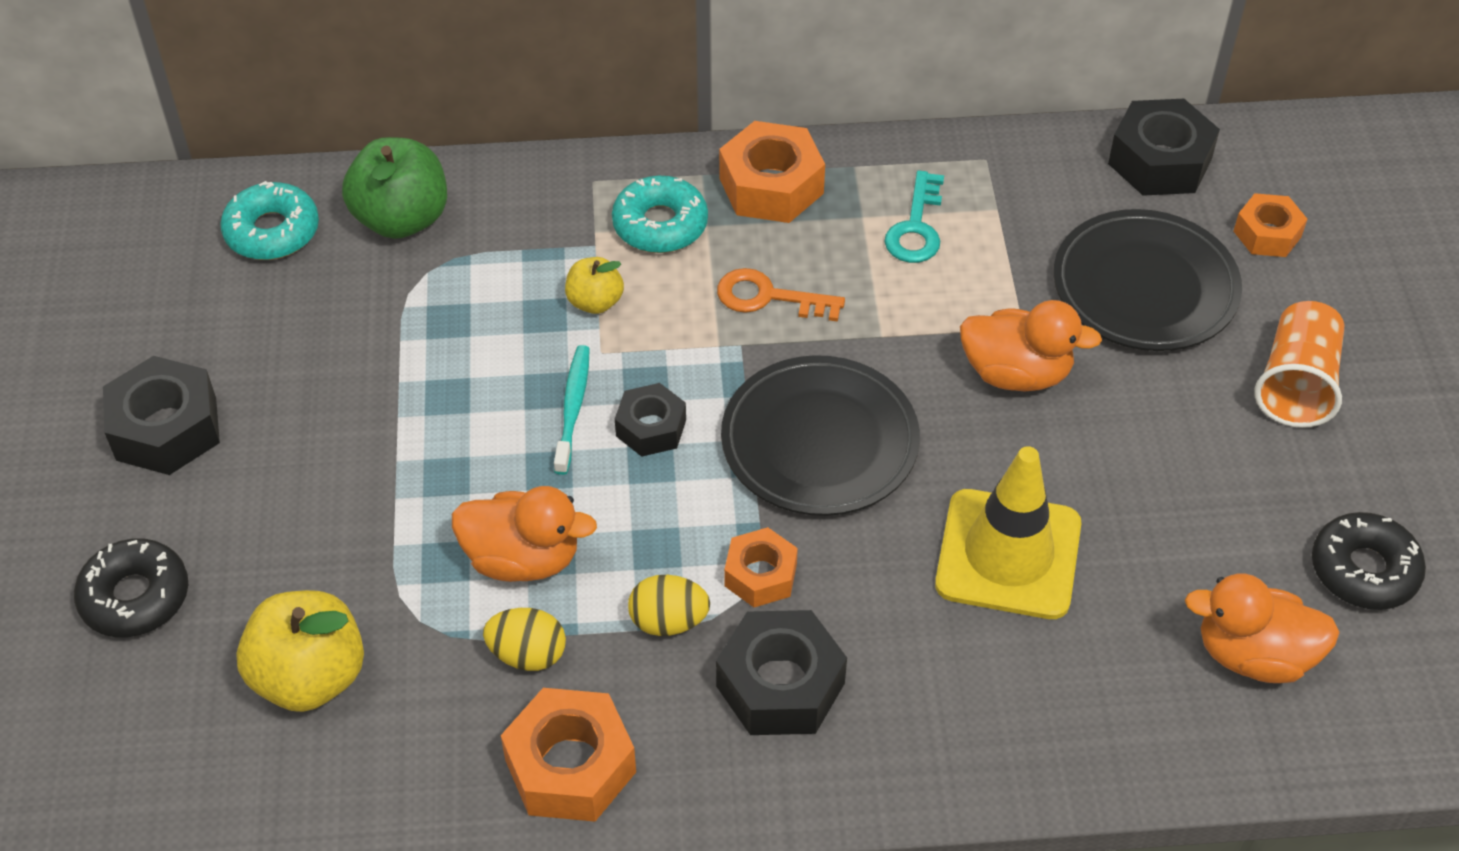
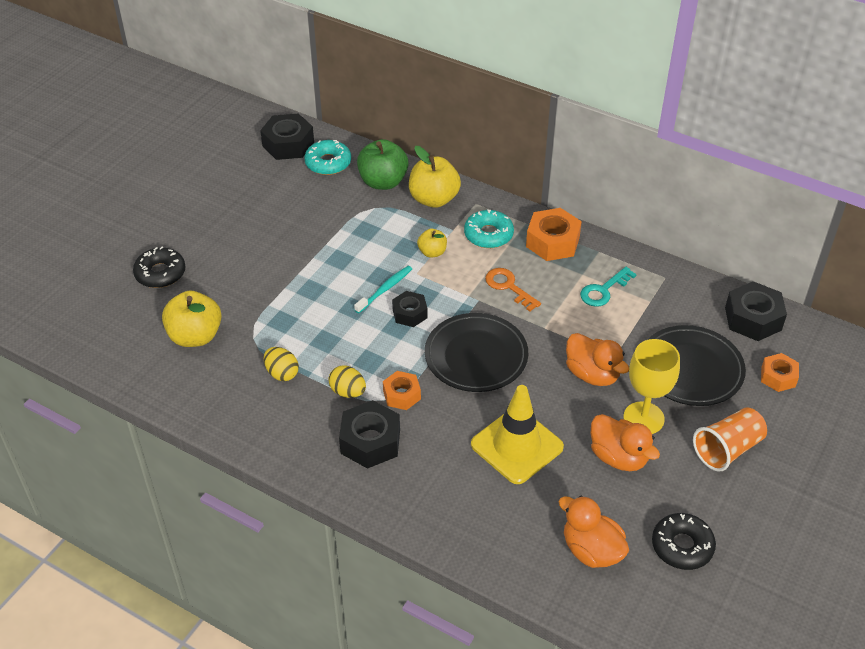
camera: 35 degrees right, 5 degrees down
(166, 429) = (224, 218): black nut -> black nut (288, 144)
(516, 207) = (434, 199): none -> yellow apple
(523, 559) = (312, 336): orange duck -> orange duck (618, 457)
(570, 766) = (260, 424): orange nut -> none
(1146, 402) = (643, 418): none -> yellow goblet

